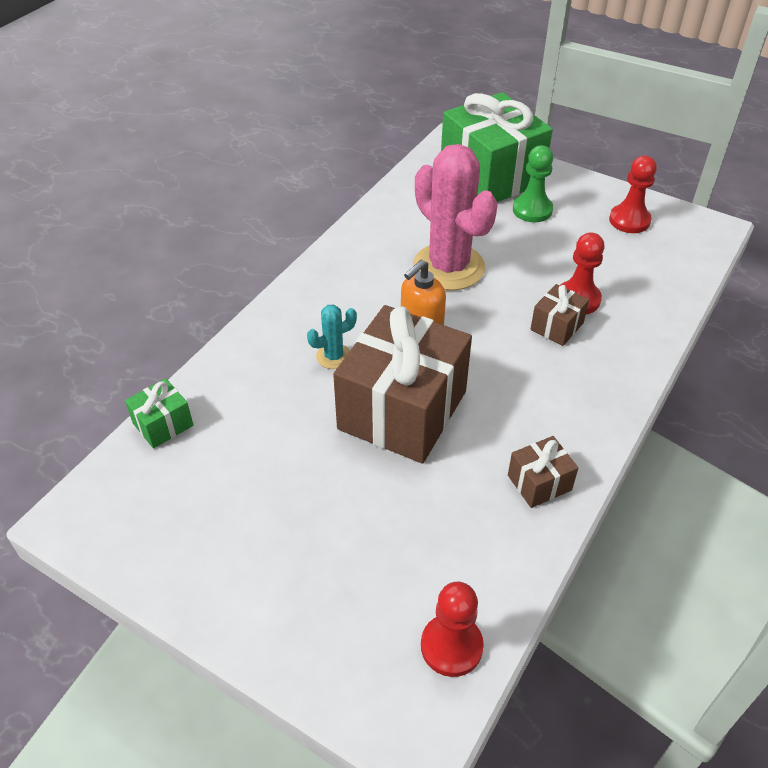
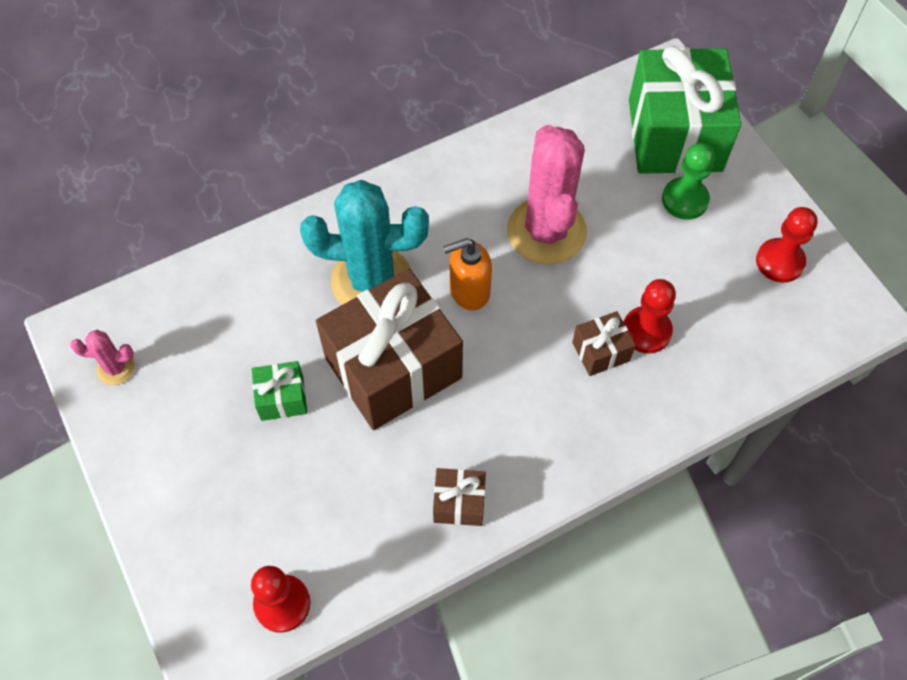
camera: 30 degrees right, 15 degrees up
(137, 529) = (115, 368): none -> pink cactus
(163, 424) = (190, 279): green gift -> green gift (282, 398)
(334, 356) = (371, 280): turquoise cactus -> turquoise cactus, size x2.25

